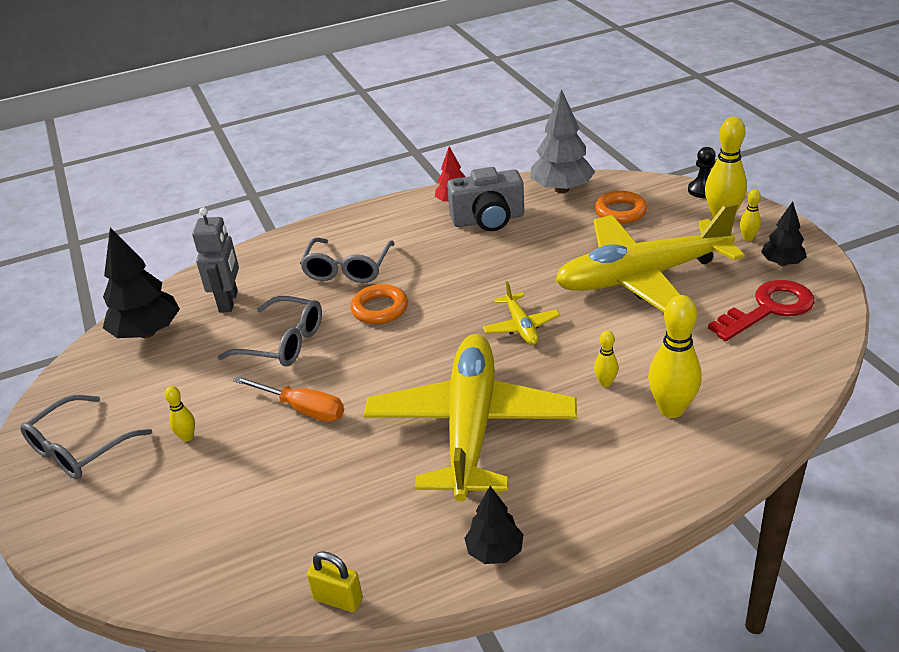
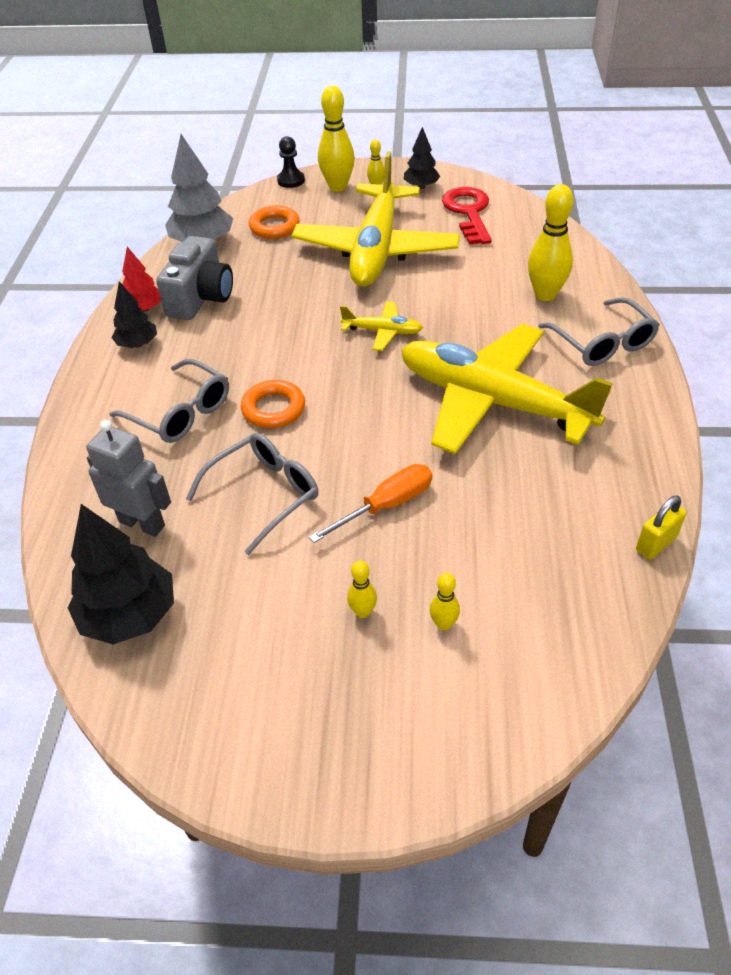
camera: 65 degrees left, 10 degrees up
(79, 448) = (308, 725): grey glasses -> grey glasses (602, 343)
(494, 551) = (646, 434): black tree -> black tree (137, 344)
(605, 383) = (492, 313): yellow bowling pin -> yellow bowling pin (443, 624)

